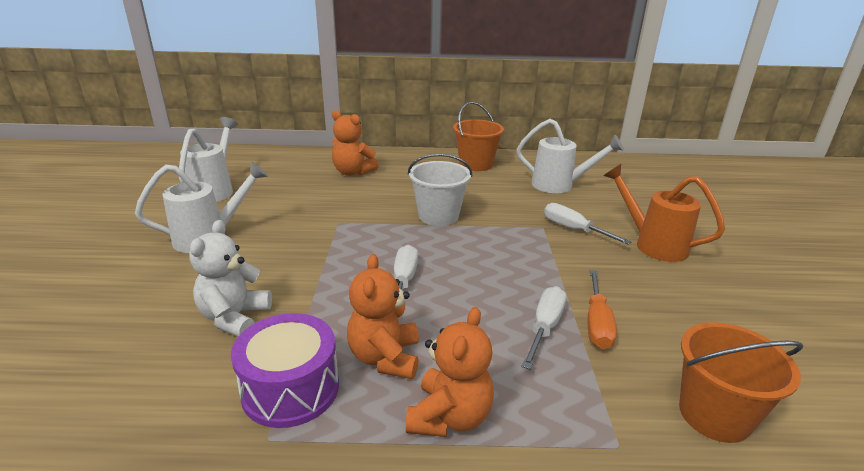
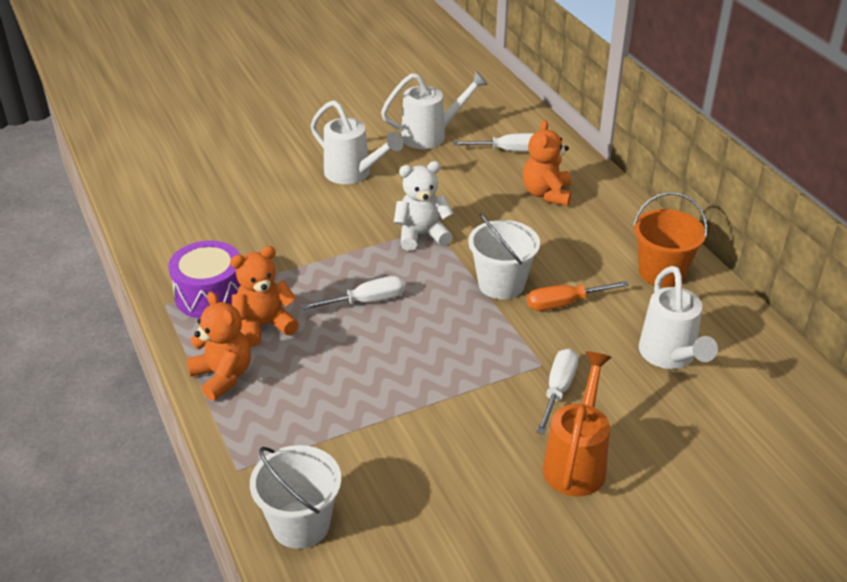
camera: 65 degrees right, 10 degrees up
(234, 318) = (264, 238): white teddy bear -> white teddy bear (421, 235)
(449, 417) = (223, 376): orange teddy bear -> orange teddy bear turned 120 degrees counterclockwise
(544, 328) = (355, 403): white screwdriver -> white screwdriver (507, 150)
(597, 323) = (384, 436): orange screwdriver -> orange screwdriver (565, 303)
(714, 415) = (300, 524): orange bucket -> white bucket

